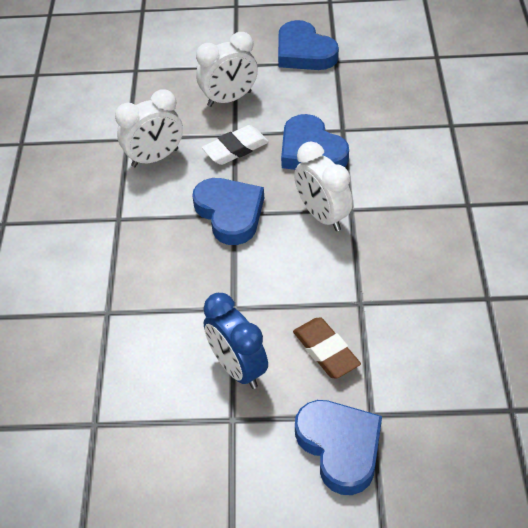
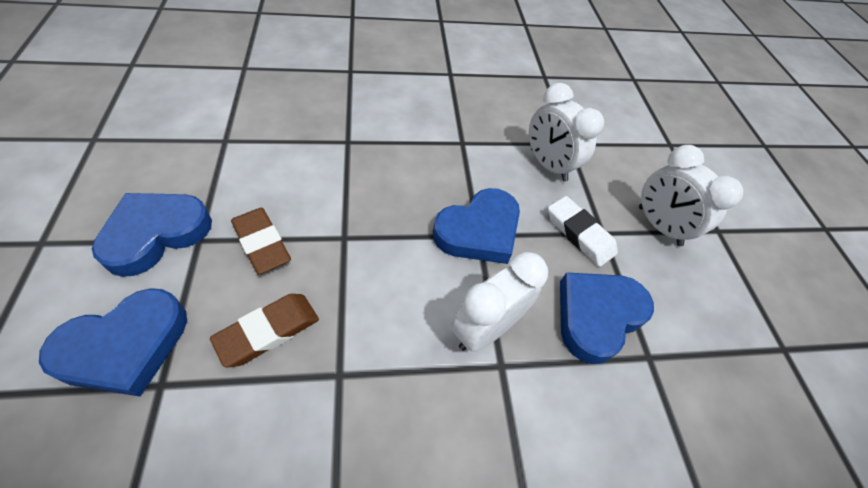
camera: 75 degrees right, 5 degrees up
(238, 368) = (262, 243): blue clock -> brown eraser
(304, 52) = (781, 307): blue heart -> blue heart (156, 234)

